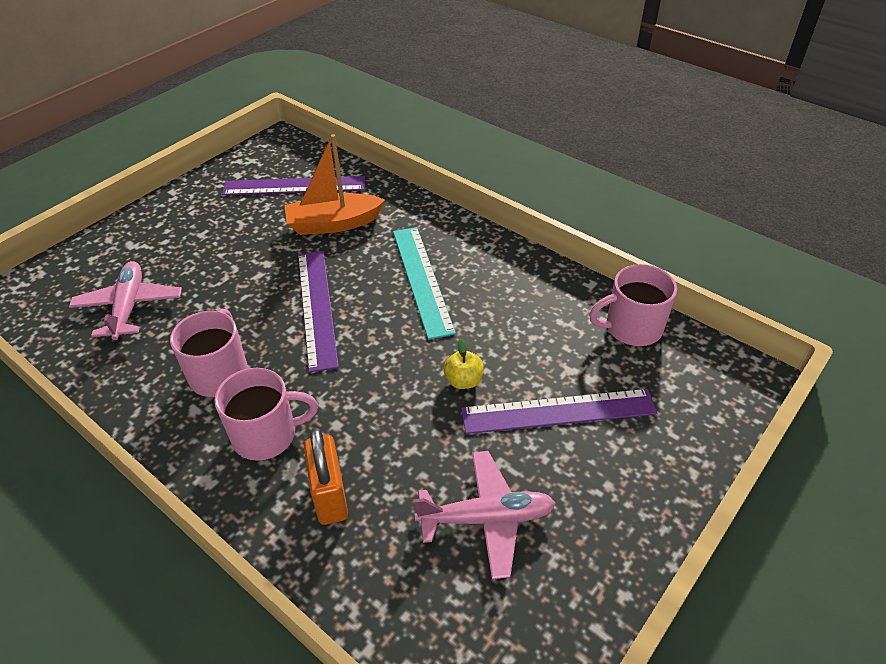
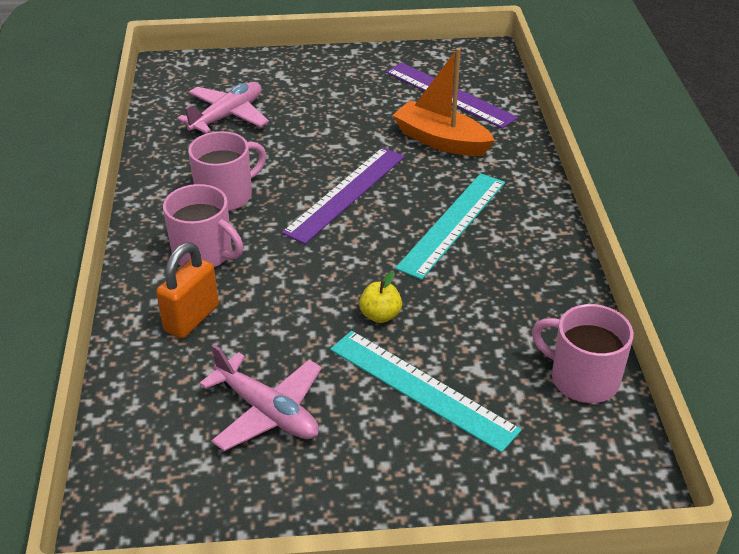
camera: 45 degrees right, 5 degrees down
(558, 411) = (422, 388): purple ruler -> turquoise ruler

